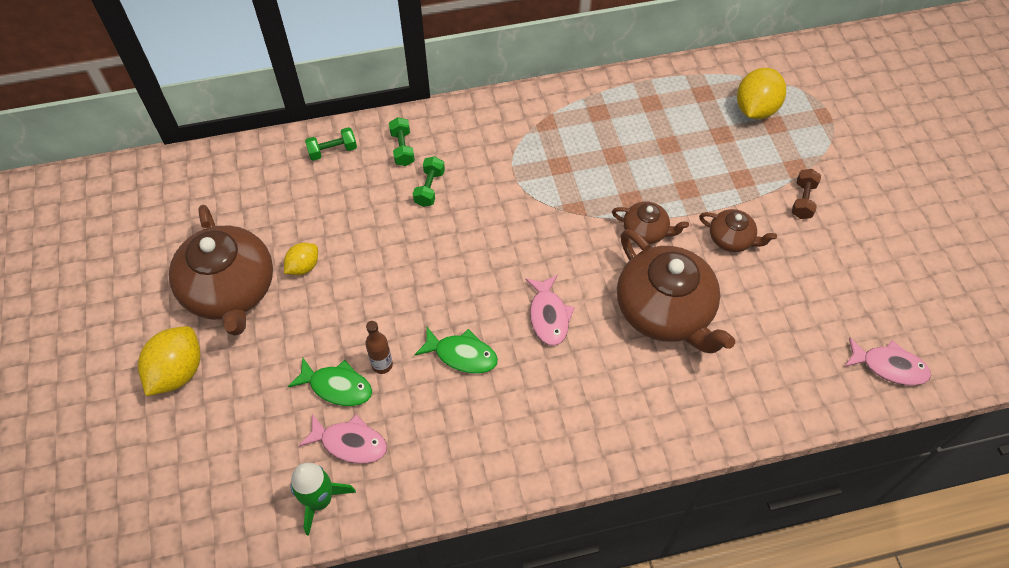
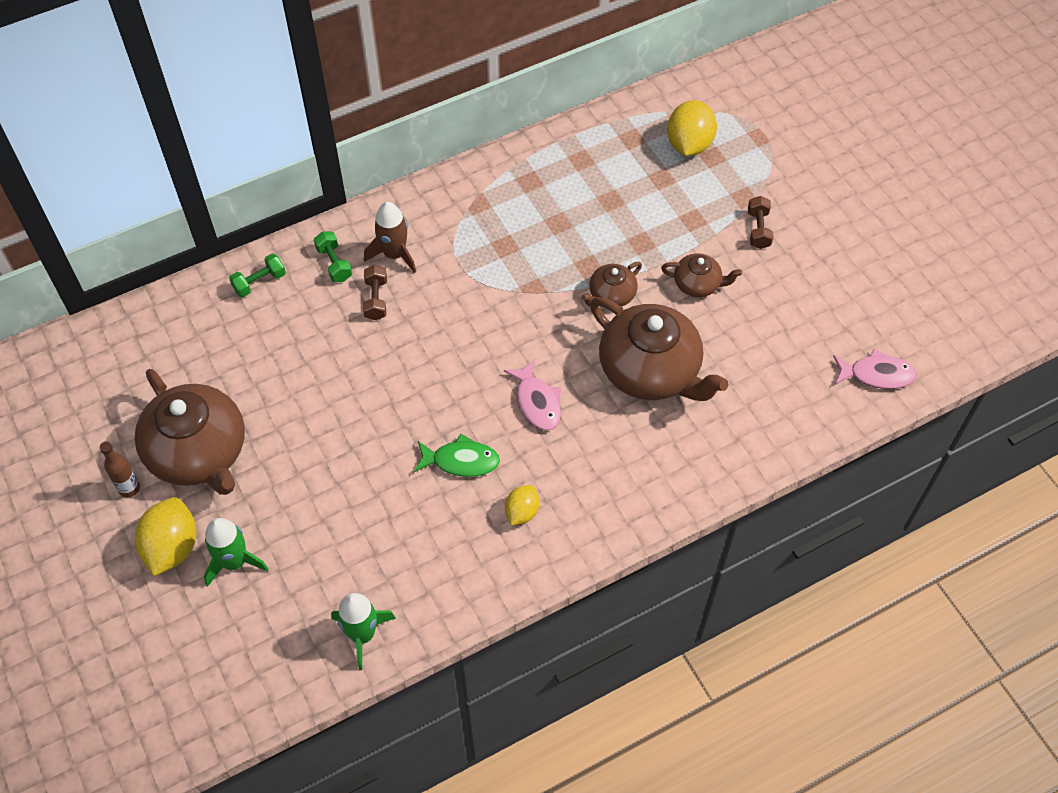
camera: 15 degrees left, 0 degrees up
(227, 399) = (234, 562): none -> green rocket
(303, 266) = (269, 410): yellow lemon -> yellow lemon (522, 512)
(337, 386) = (344, 522): green fish -> none
(350, 443) = (374, 573): pink fish -> none
(382, 365) = (383, 490): brown bottle -> brown bottle (129, 488)
(429, 188) = (376, 299): green dumbbell -> brown dumbbell
(458, 152) = (394, 254): none -> brown rocket
(646, 231) = (611, 295): brown teapot -> brown teapot turned 135 degrees clockwise

